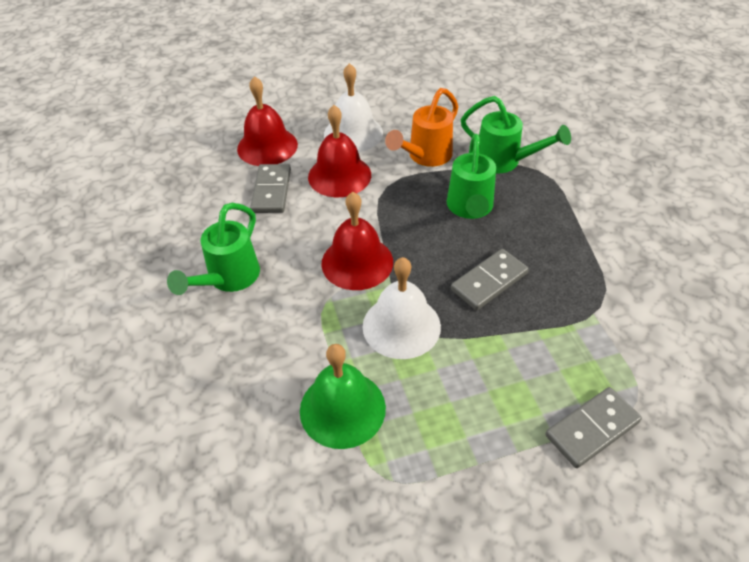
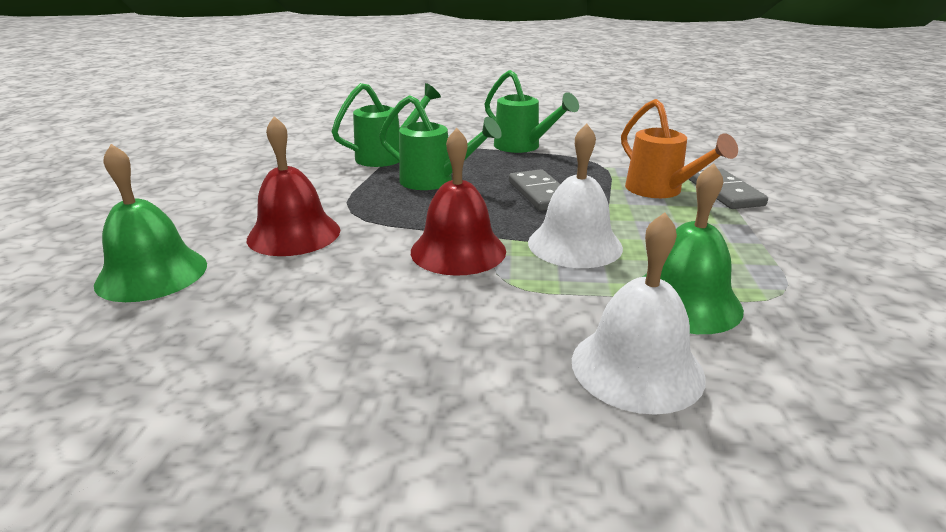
camera: 70 degrees left, 20 degrees down
(228, 279) = (404, 355): green watering can -> green watering can (523, 147)
(267, 146) = (152, 274): red bell -> green bell
(272, 191) = (256, 286): grey domino -> none
(353, 133) = (228, 212): white bell -> white bell (637, 367)
(425, 157) = (331, 185): orange watering can -> orange watering can (661, 191)

